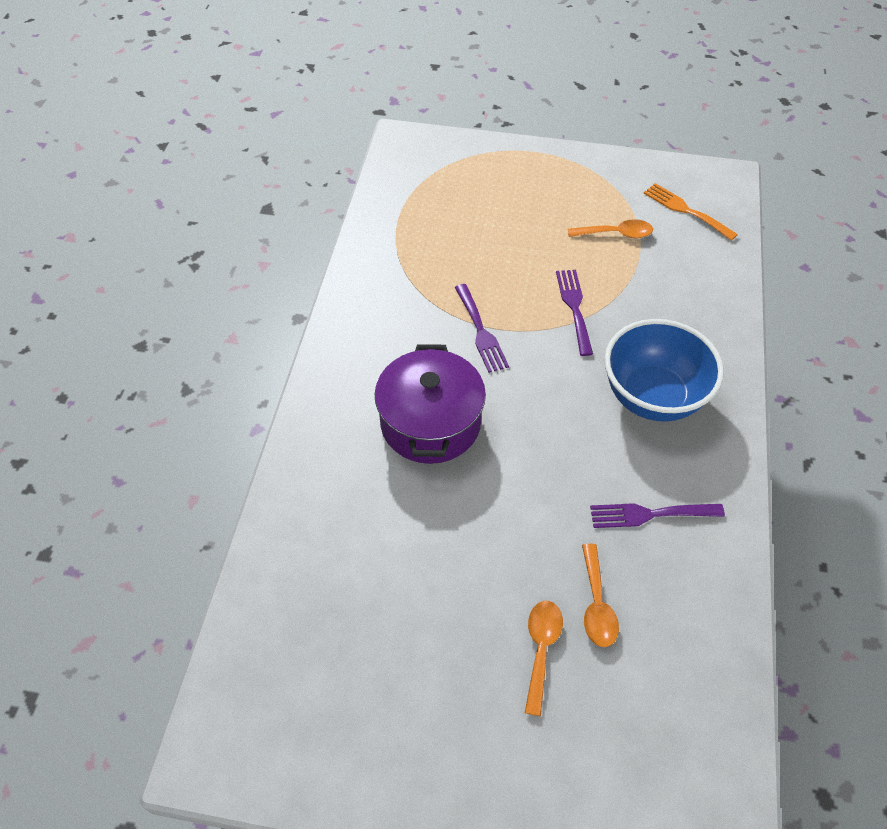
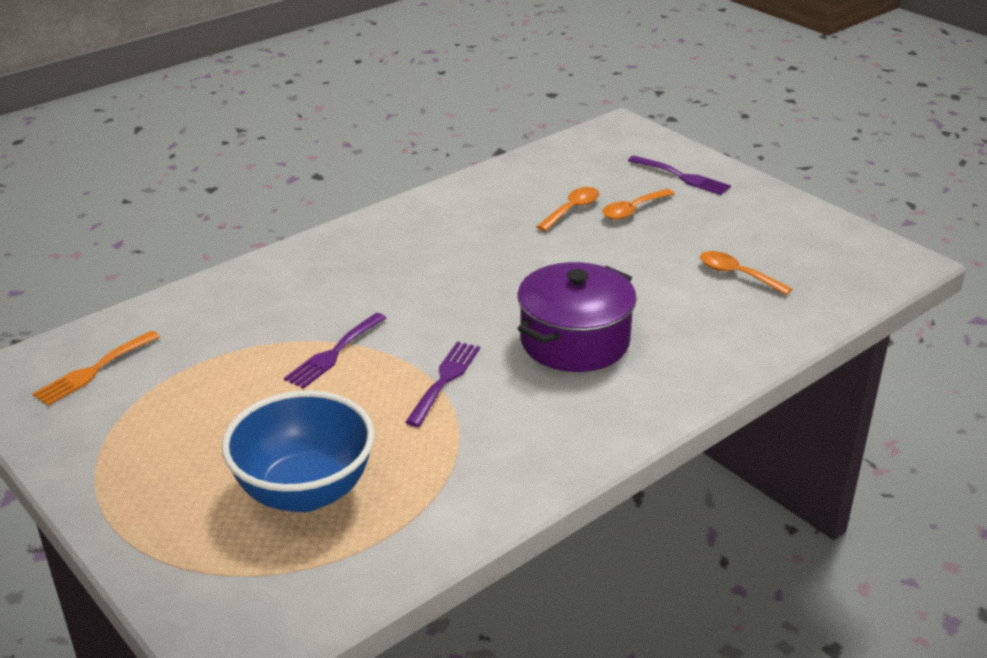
camera: 140 degrees left, 20 degrees down
(616, 234) = (192, 388): orange spoon -> orange spoon (737, 274)
(650, 514) = (477, 224): purple fork -> purple fork (682, 177)
(653, 397) = (373, 271): blue bowl -> blue bowl (305, 492)
(686, 210) = (93, 370): orange fork -> orange fork turned 45 degrees clockwise

